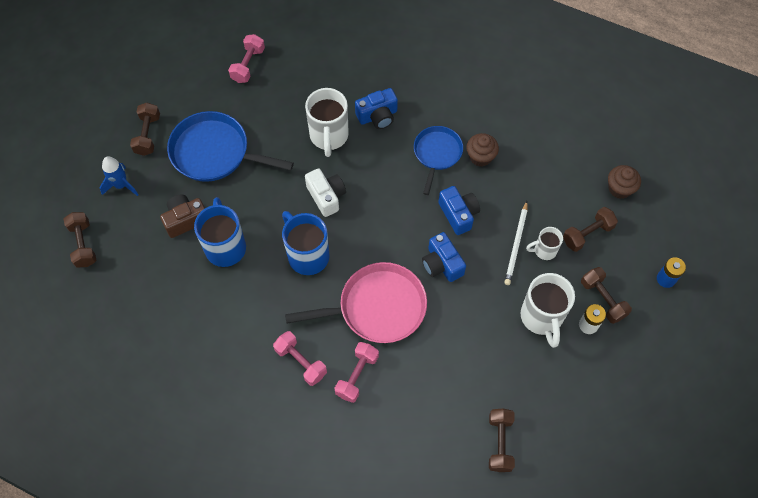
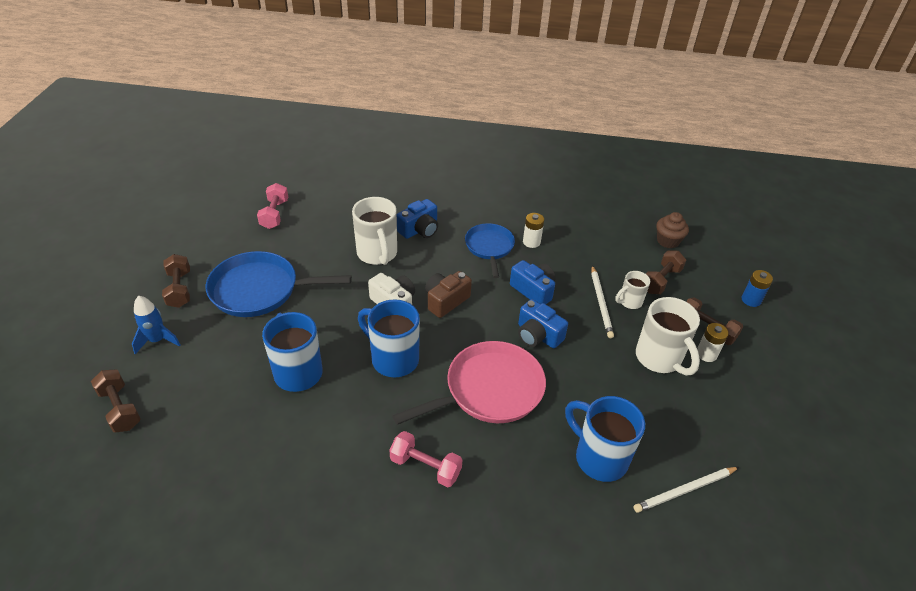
camera: 20 degrees left, 20 degrees down
(185, 220) = (243, 357): brown camera -> brown camera (445, 301)
(357, 375) = (496, 464): pink dumbbell -> none
(442, 395) = (599, 458): none -> blue mug
(480, 157) = (531, 242): brown cupcake -> white battery
(499, 443) = (684, 490): brown dumbbell -> white pencil

